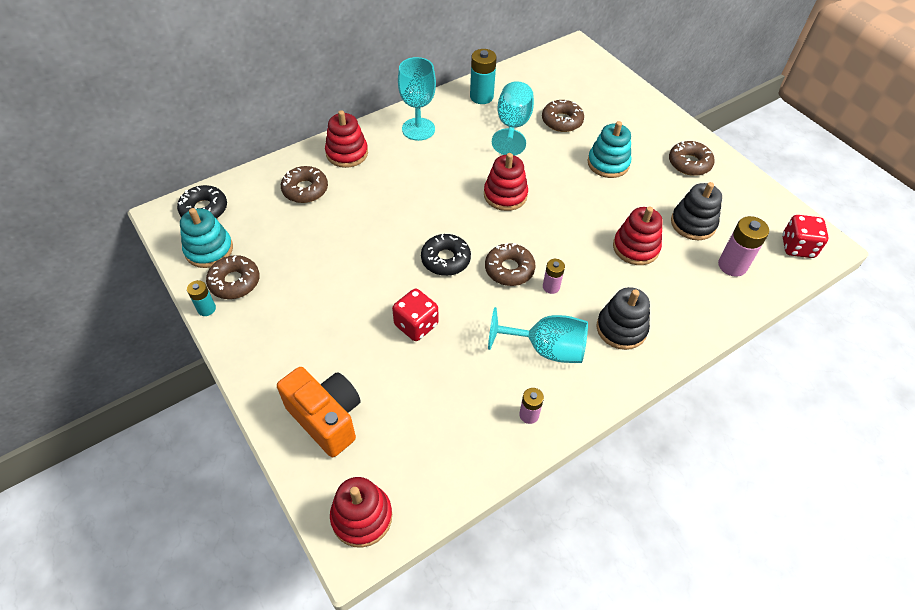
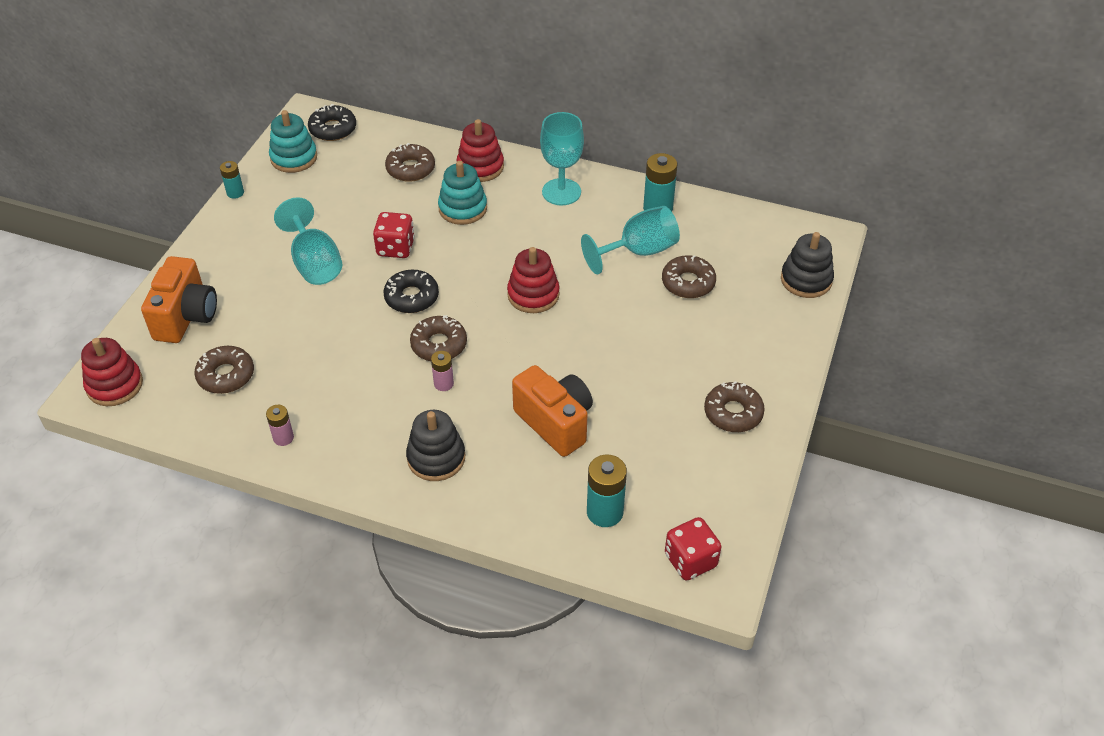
camera: 55 degrees right, 5 degrees down
(234, 282) = (274, 191): brown donut -> brown donut (226, 375)
(416, 325) = (320, 318): red dice -> red dice (395, 248)
(546, 348) = (366, 415): turquoise goblet -> turquoise goblet (314, 263)
(608, 163) = (660, 347): turquoise stacking toy -> turquoise stacking toy (463, 208)
(635, 247) = (555, 423): red stacking toy -> orange camera
(693, 223) = (637, 454): black stacking toy -> black stacking toy (806, 280)
(732, 265) = (604, 512): pink battery -> turquoise battery

